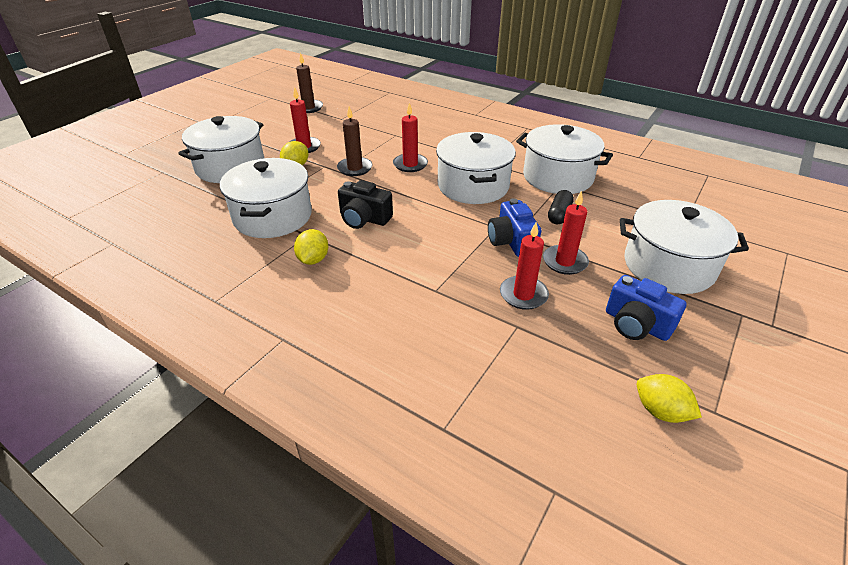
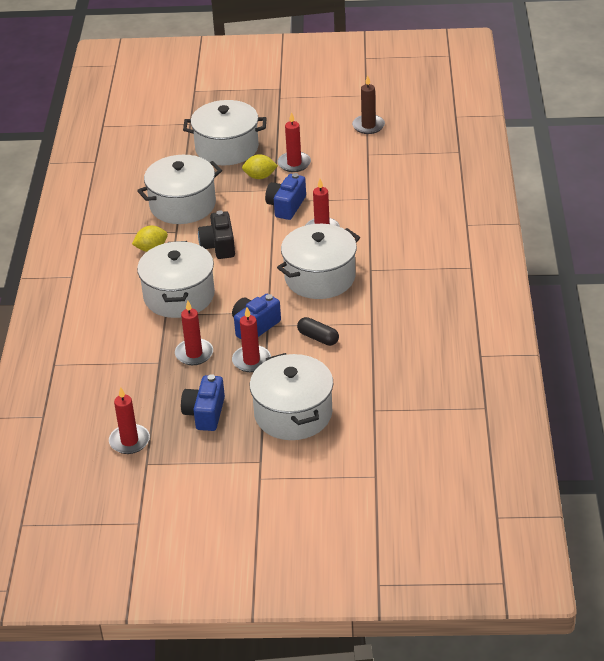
camera: 60 degrees right, 0 degrees up
(355, 168) = (286, 206): brown candle -> blue camera
(557, 177) = (384, 318): white pot -> white pot (179, 296)
(559, 214) = (318, 338): black capsule -> black capsule turned 45 degrees clockwise
(660, 411) = (129, 441): yellow lemon -> red candle

